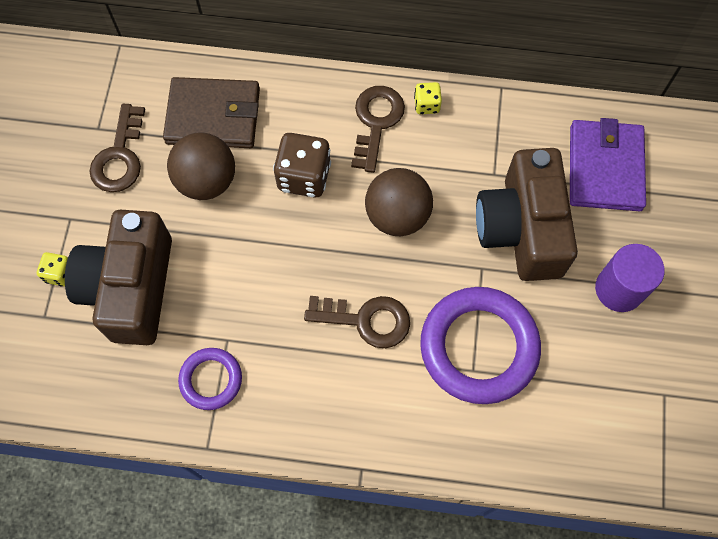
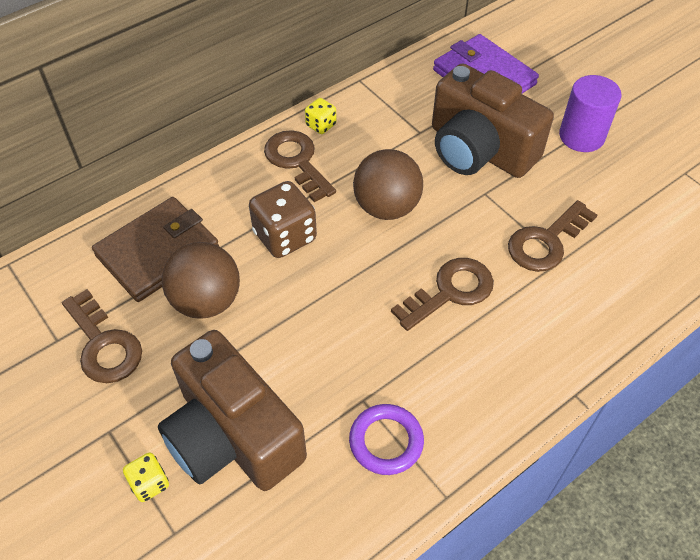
camera: 45 degrees left, 15 degrees down
(479, 347) = (546, 242): purple ring -> brown key

